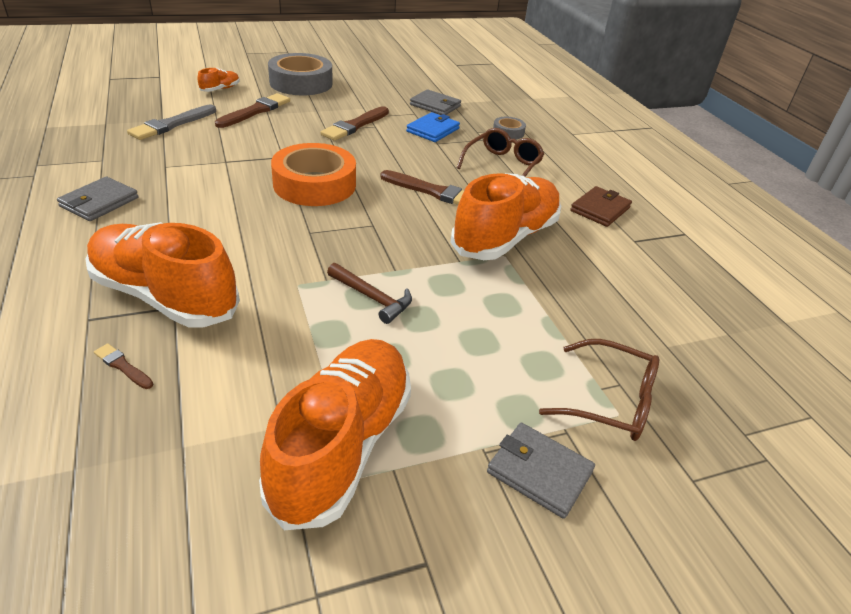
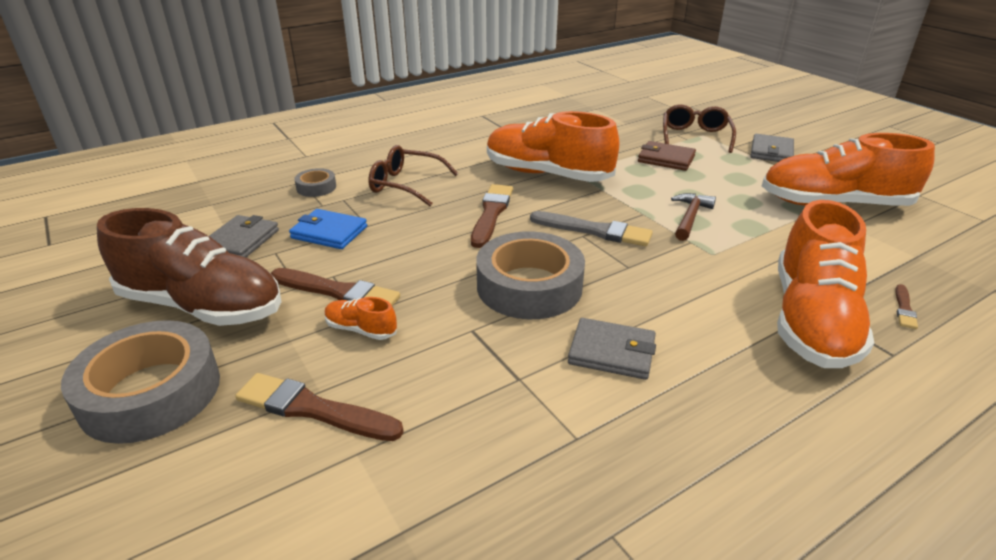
camera: 100 degrees left, 5 degrees down
(99, 202) = (724, 461): grey wallet -> grey wallet (611, 352)
(172, 124) = (417, 504): grey brush -> grey brush (594, 230)
(220, 89) = (200, 505): orange shoe -> orange shoe (361, 329)
(314, 184) = (529, 286): orange tape -> grey tape
(366, 94) = (202, 306): none -> brown shoe
(600, 209) = (467, 141): brown wallet -> brown wallet (666, 159)

